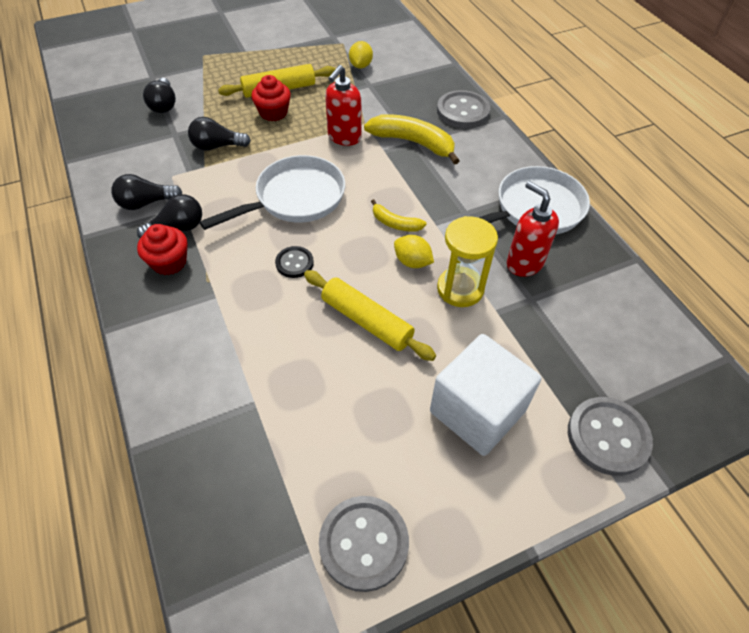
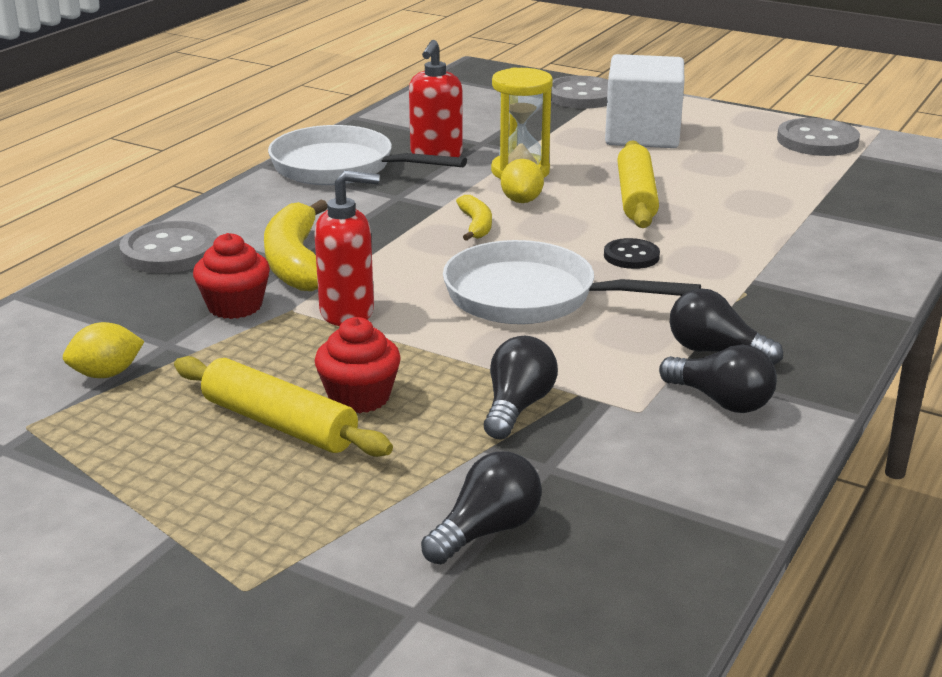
camera: 125 degrees left, 25 degrees down
(169, 262) = (769, 328): red cupcake -> red cupcake (235, 306)
(217, 146) = (517, 407): black light bulb -> black light bulb turned 120 degrees counterclockwise

